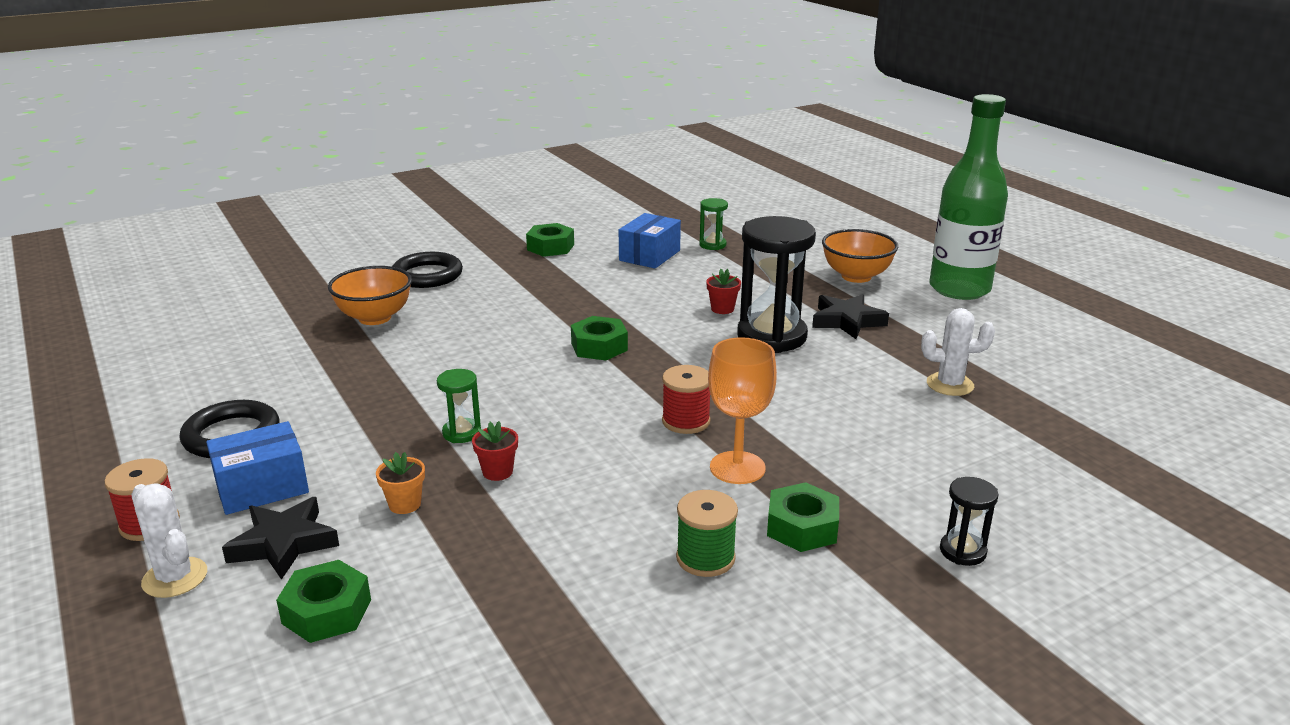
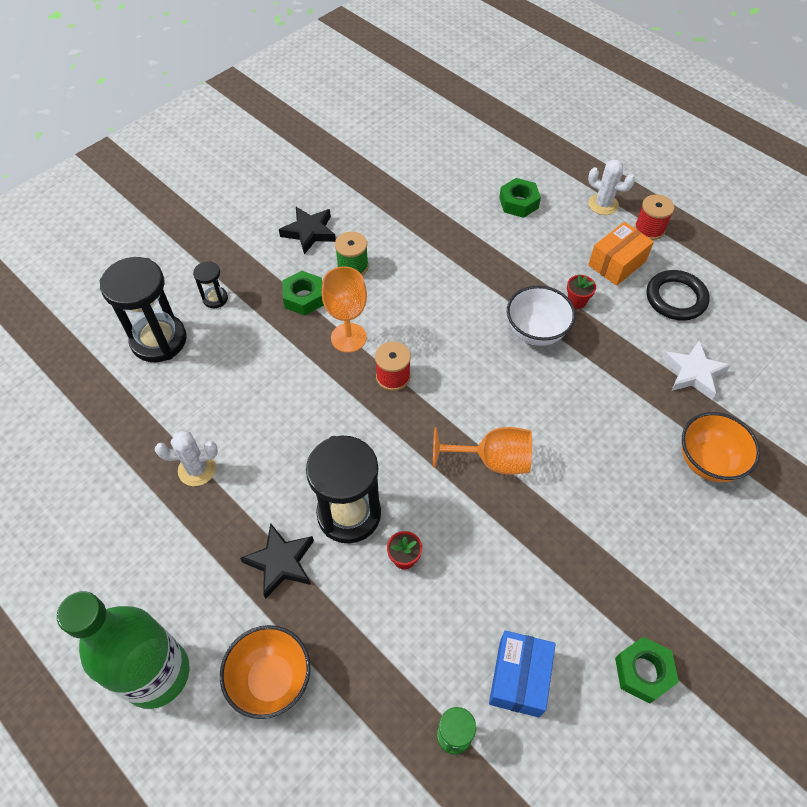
camera: 165 degrees right, 30 degrees up
(262, 487) = (616, 263): blue box -> orange box
(284, 543) = (570, 232): black star -> black star (309, 232)
(306, 371) = (693, 373): none -> white star
(405, 504) = (529, 268): orange flower pot -> none
(427, 275) = (726, 558): black ring -> none
(462, 433) = (536, 332): green hourglass -> white bowl
(497, 472) = (493, 303): red flower pot -> red flower pot (576, 301)
(599, 347) = (492, 460): green nut -> orange goblet
(1047, 511) = (159, 340): none -> black hourglass

